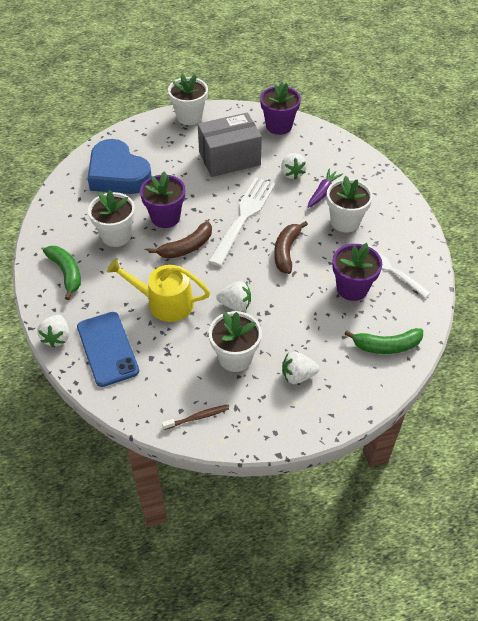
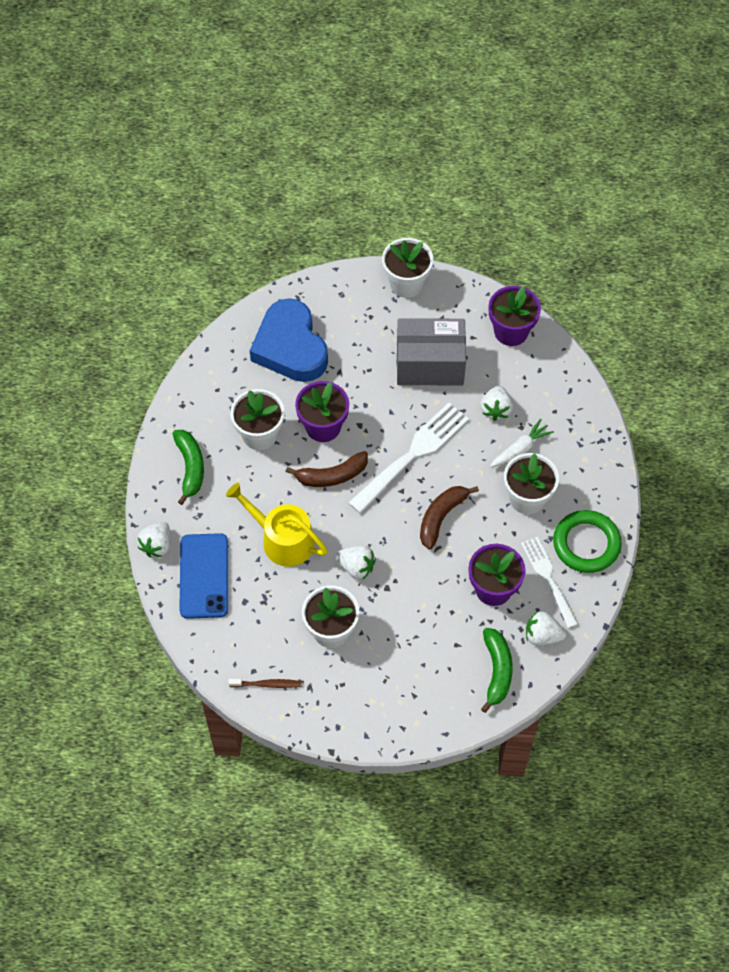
camera: 20 degrees right, 10 degrees up
(298, 375) = (387, 673): white strawberry -> white strawberry (542, 635)
(323, 192) = (520, 449): purple carrot -> white carrot
(386, 346) = (497, 671): green banana -> green banana turned 105 degrees counterclockwise
(405, 238) = (586, 544): none -> green ring

